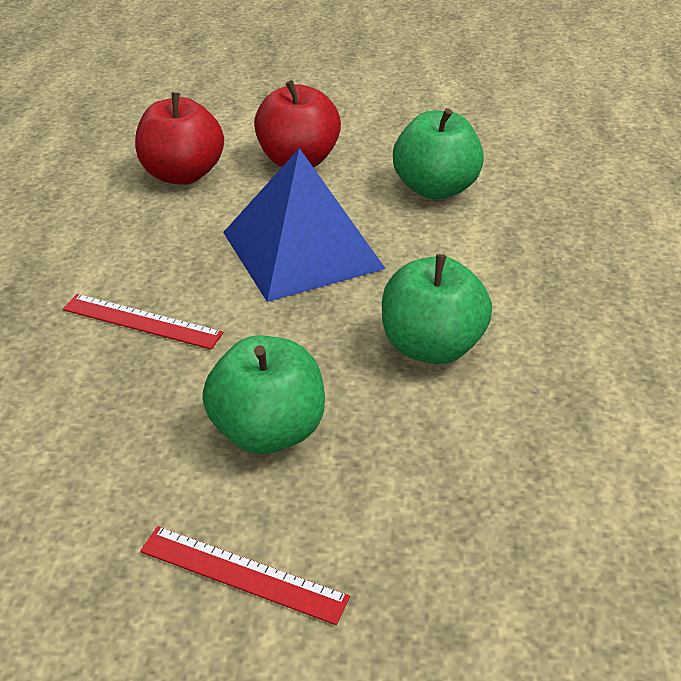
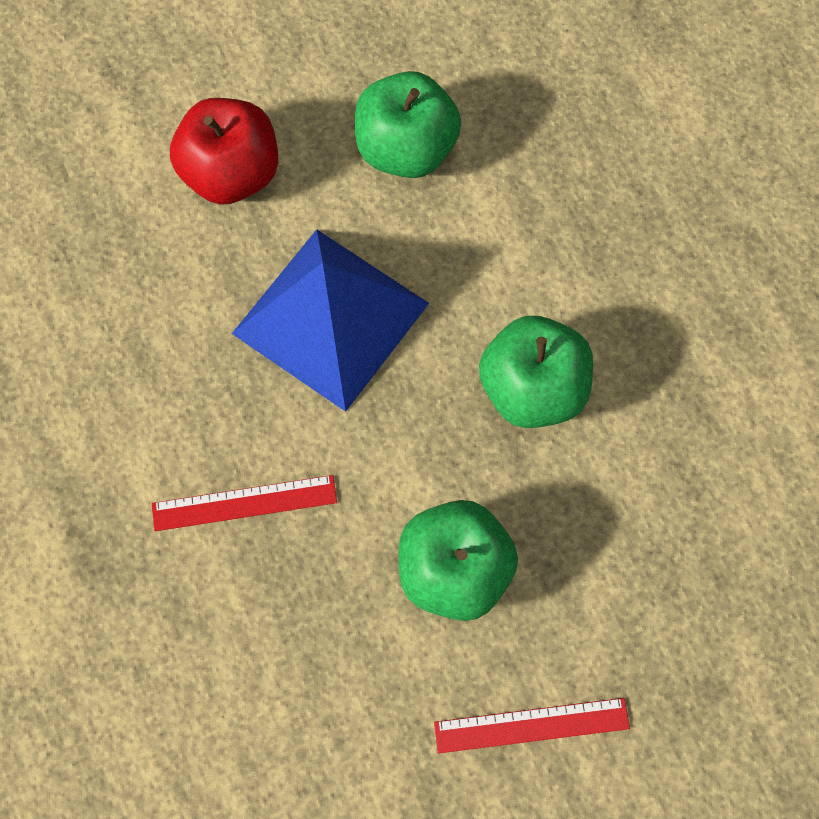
camera: 30 degrees left, 30 degrees up
(182, 174) = (120, 262): red apple -> none

